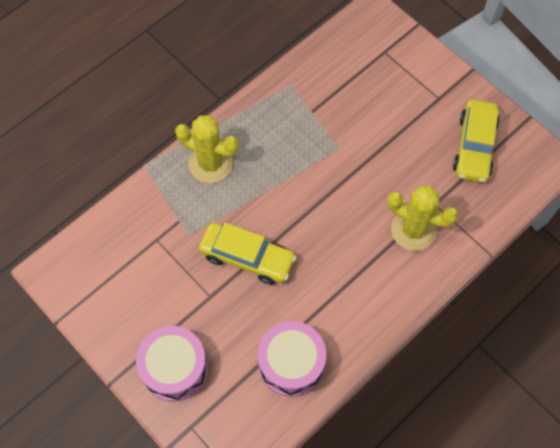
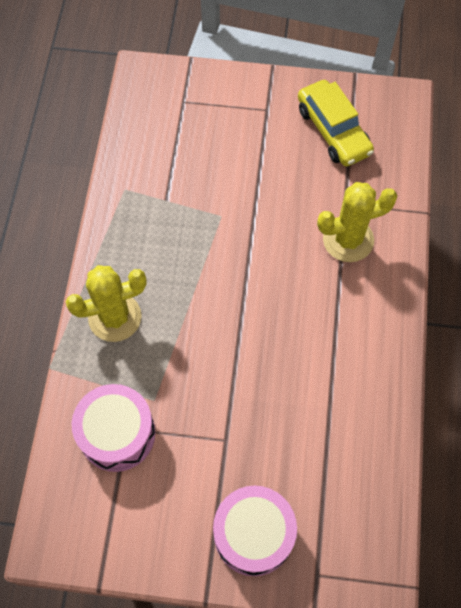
camera: 40 degrees left, 0 degrees up
(247, 257) = (227, 377): yellow car -> none
(291, 363) = (352, 441): pink drum -> pink drum (117, 433)

